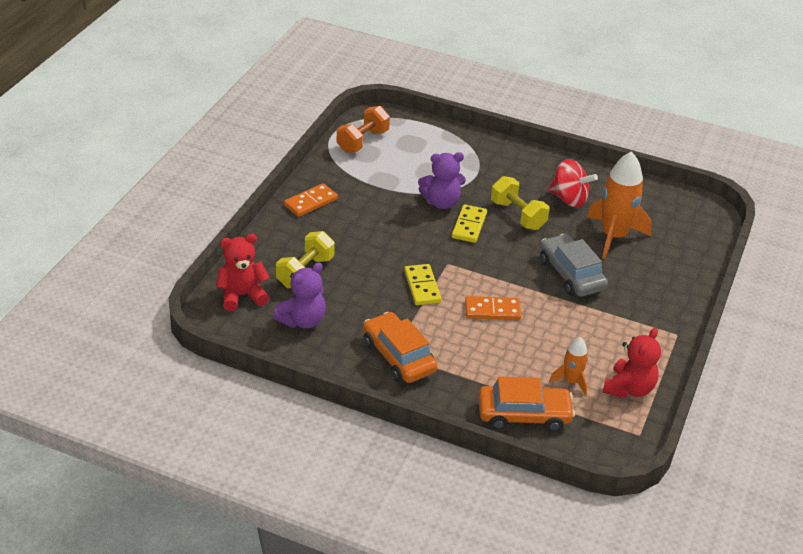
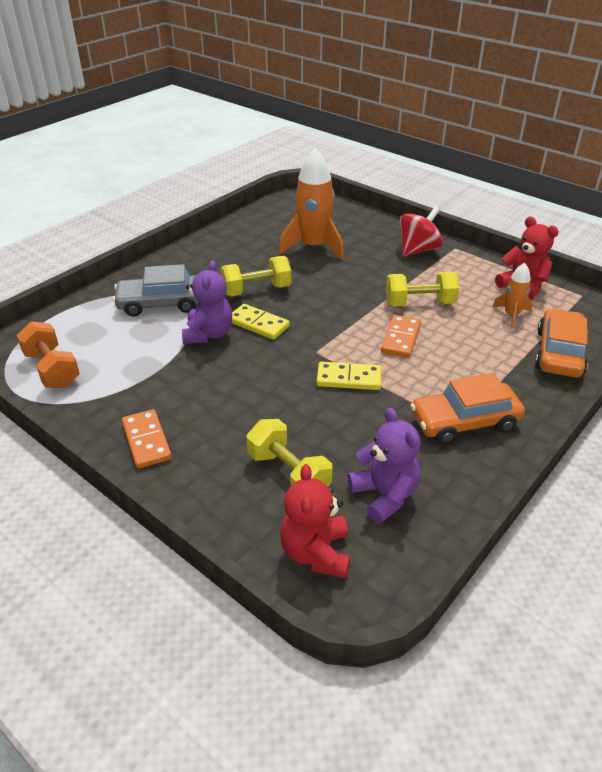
camera: 70 degrees left, 0 degrees up
(555, 317) = (419, 303): none -> yellow dumbbell
(569, 199) = (247, 256): red spinning top -> red spinning top (418, 250)
(571, 274) = (359, 281): grey car -> grey car (161, 304)

